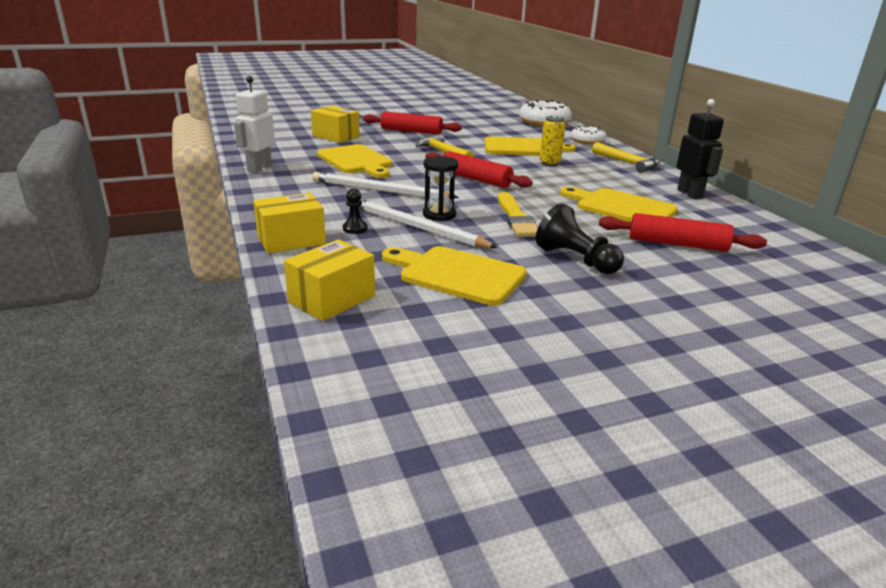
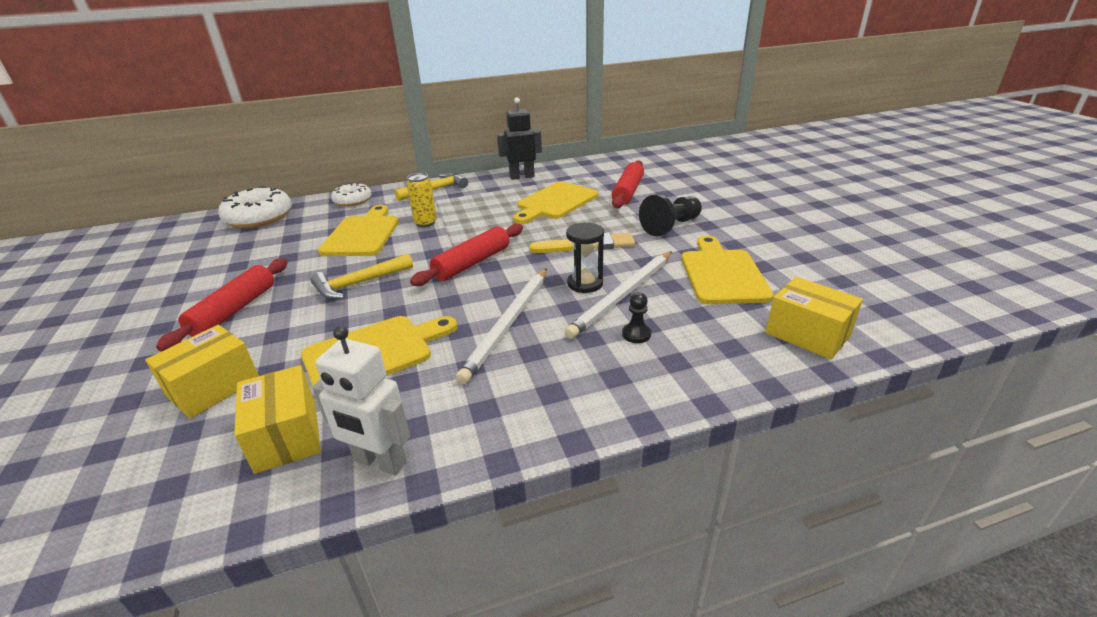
camera: 85 degrees left, 5 degrees up
(291, 240) = (684, 378): yellow box -> yellow box (286, 436)
(457, 274) = (722, 274): yellow cutting board -> yellow cutting board turned 150 degrees clockwise

